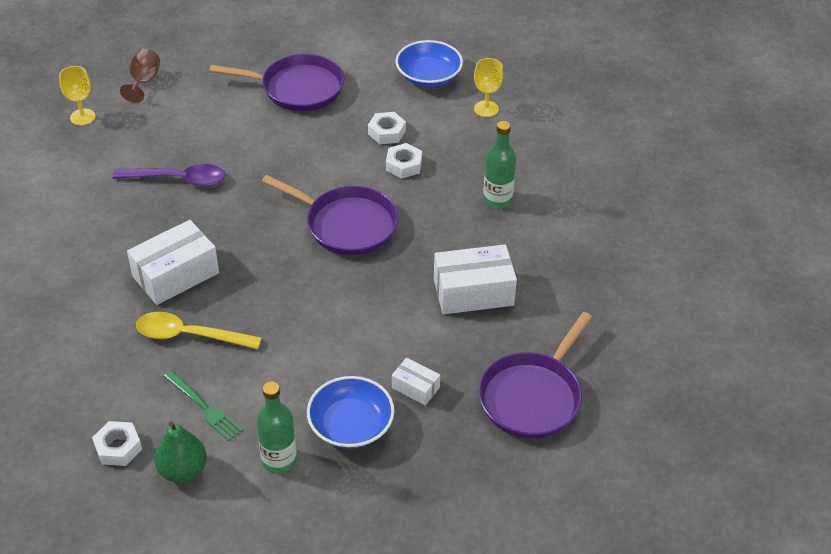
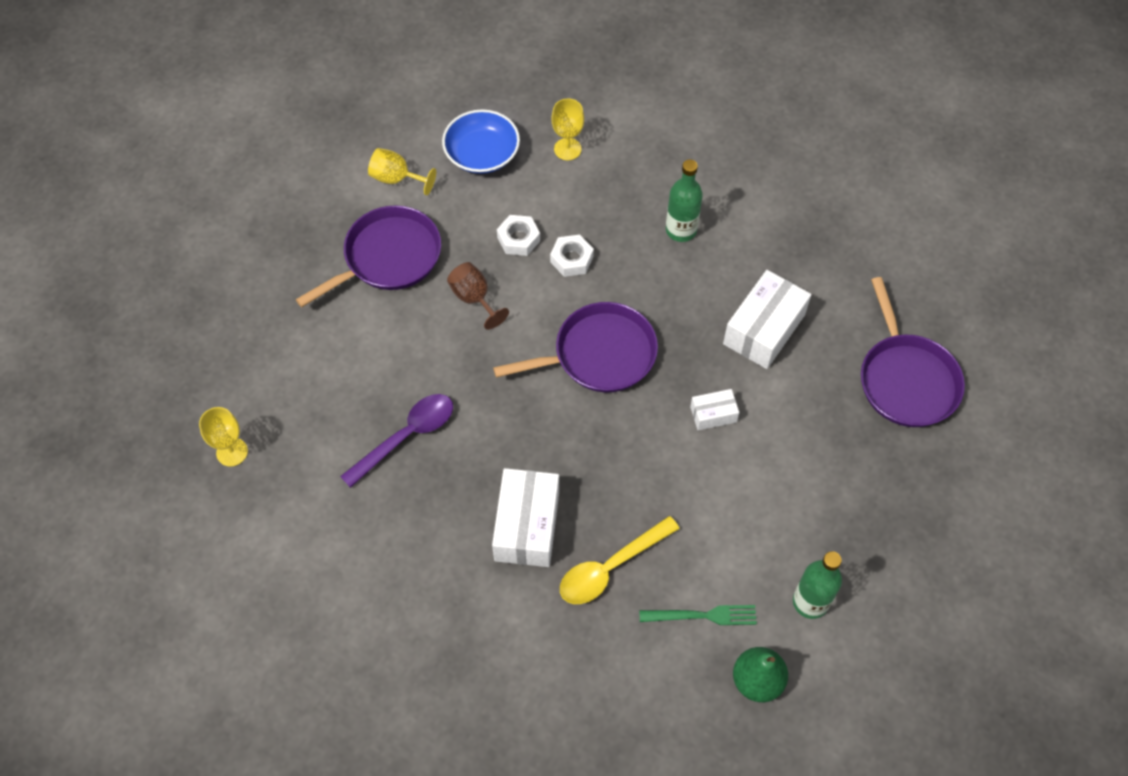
camera: 45 degrees left, 15 degrees up
(118, 448) = (687, 713): white nut -> none
(144, 82) = (238, 367): brown goblet -> brown goblet (474, 298)
(351, 425) = (821, 523): blue bowl -> none
(360, 55) = (397, 179): none -> yellow goblet
(415, 388) = (824, 449): white box -> white box (713, 414)

